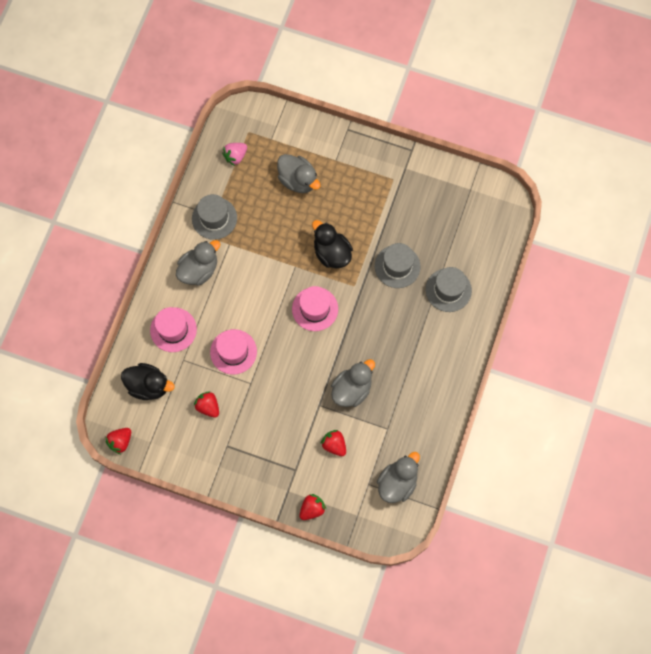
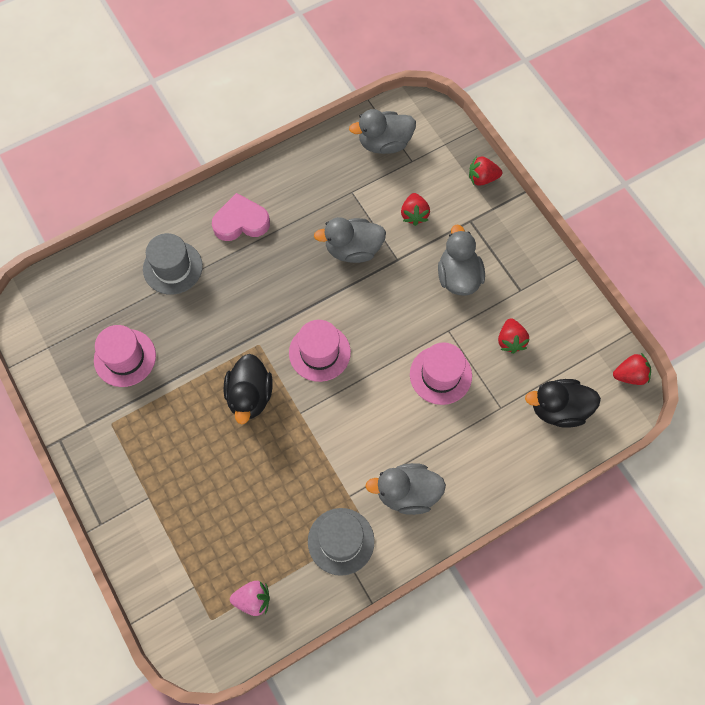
camera: 140 degrees left, 5 degrees down
(148, 385) = (558, 409): black duck -> black duck turned 60 degrees counterclockwise
(173, 329) = (487, 448): pink hat -> pink hat (125, 357)
(298, 180) = (210, 508): grey duck -> grey duck (458, 277)
(397, 266) = (198, 329): grey hat -> none
(436, 351) = (241, 222): none -> pink heart

